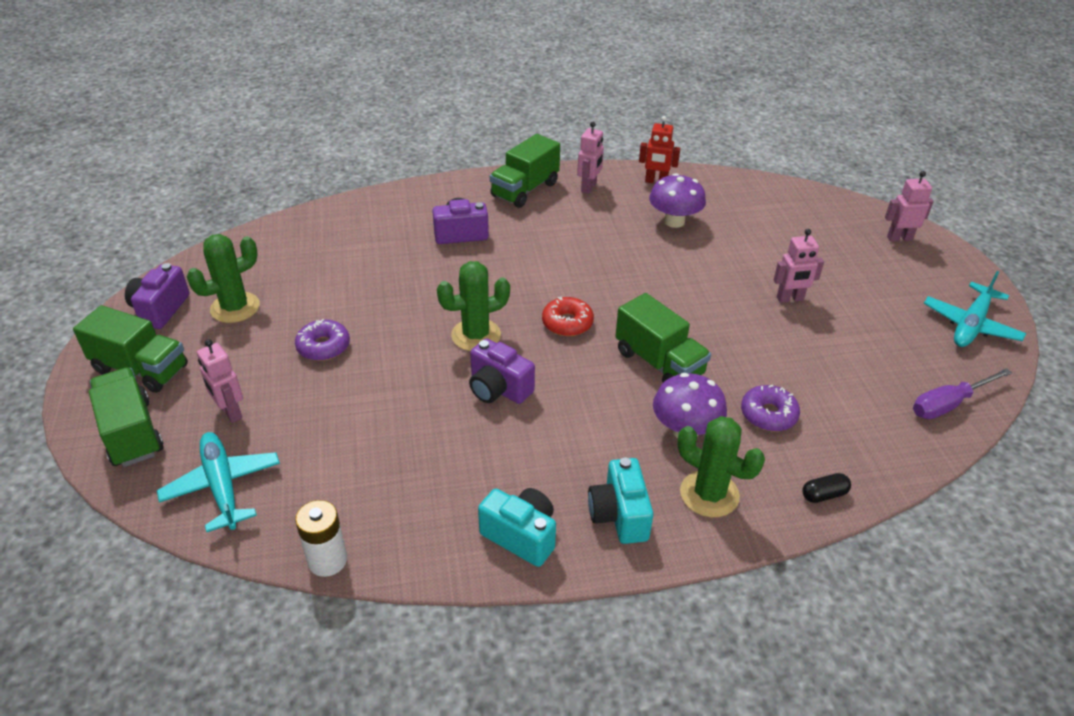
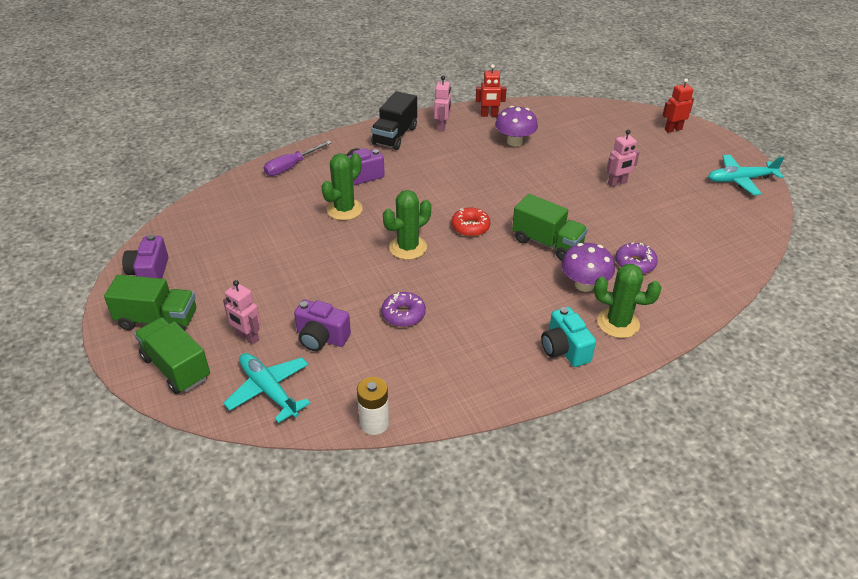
camera: 15 degrees left, 0 degrees up
(235, 308) = (210, 261): green cactus -> green cactus (344, 209)
(323, 346) = (296, 277): purple donut -> purple donut (403, 314)
(498, 389) = (442, 282): purple camera -> purple camera (321, 338)
(521, 536) = (504, 377): turquoise camera -> none
(525, 190) = (395, 136): green truck -> black truck
(824, 494) = (691, 308): black capsule -> none
(899, 238) = (673, 129): pink robot -> red robot
(948, 404) = (746, 234): purple screwdriver -> purple screwdriver (291, 166)
(971, 324) = (741, 180): turquoise plane -> turquoise plane turned 60 degrees clockwise

